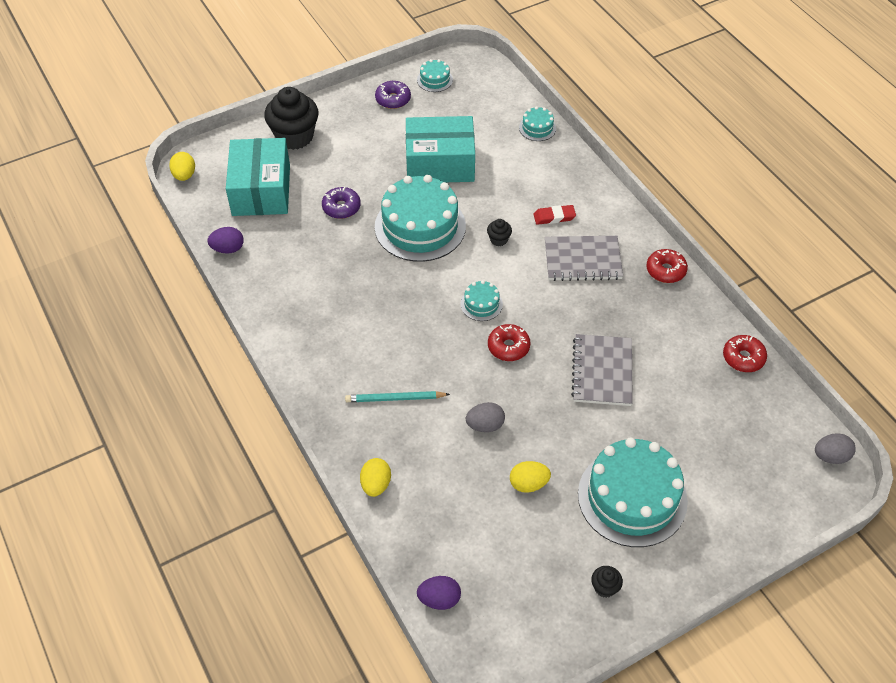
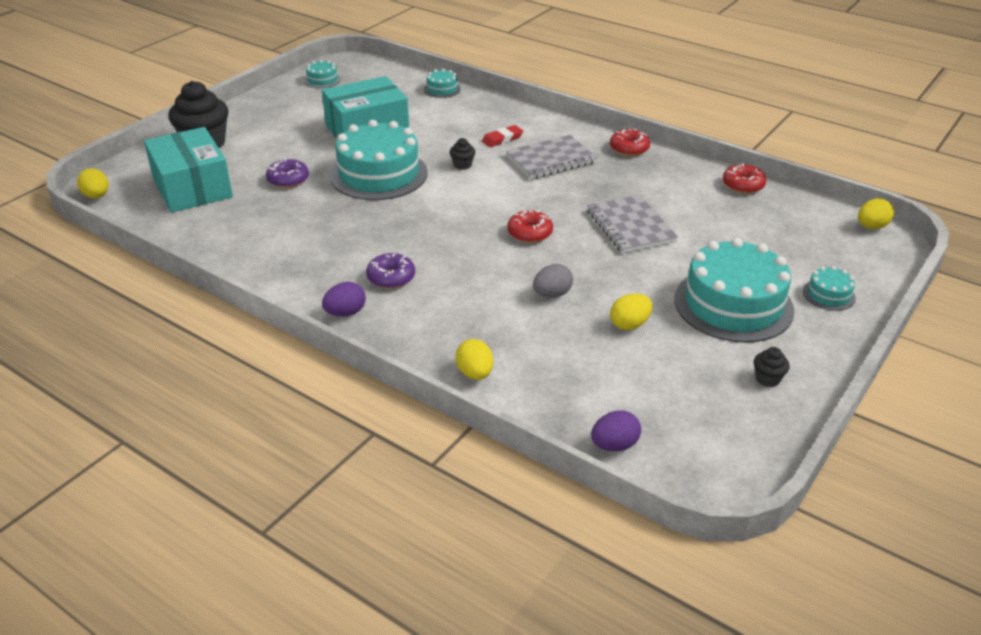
camera: 25 degrees left, 15 degrees down
(228, 249) = (182, 238): purple egg -> purple egg (345, 313)
(393, 99) = (290, 99): purple donut -> purple donut (391, 278)
(395, 399) = (445, 301): turquoise pencil -> none
(481, 304) = (480, 211): turquoise cake -> turquoise cake (829, 294)
(830, 456) = (871, 227): grey egg -> yellow egg

